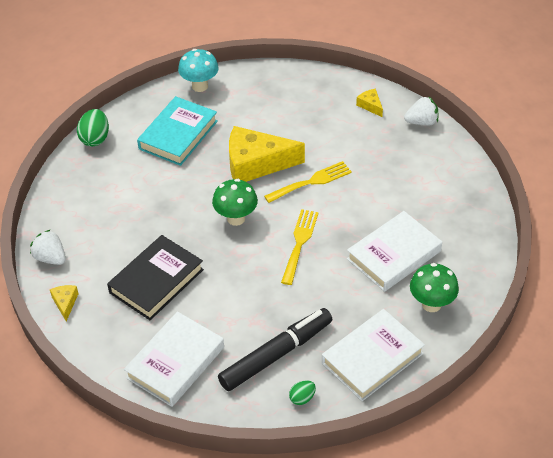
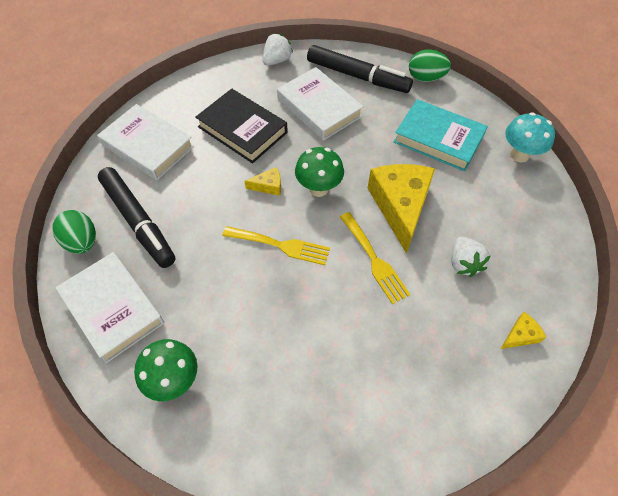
camera: 90 degrees right, 10 degrees up
(65, 303) = (226, 73): yellow cheese -> yellow cheese (268, 186)
(86, 190) = (357, 76): none -> black marker
(302, 398) = (82, 242): green egg -> green egg, size x1.73
(394, 255) = (254, 343): white book -> white book (319, 108)
(421, 122) = (498, 403): white strawberry -> white strawberry (464, 263)

